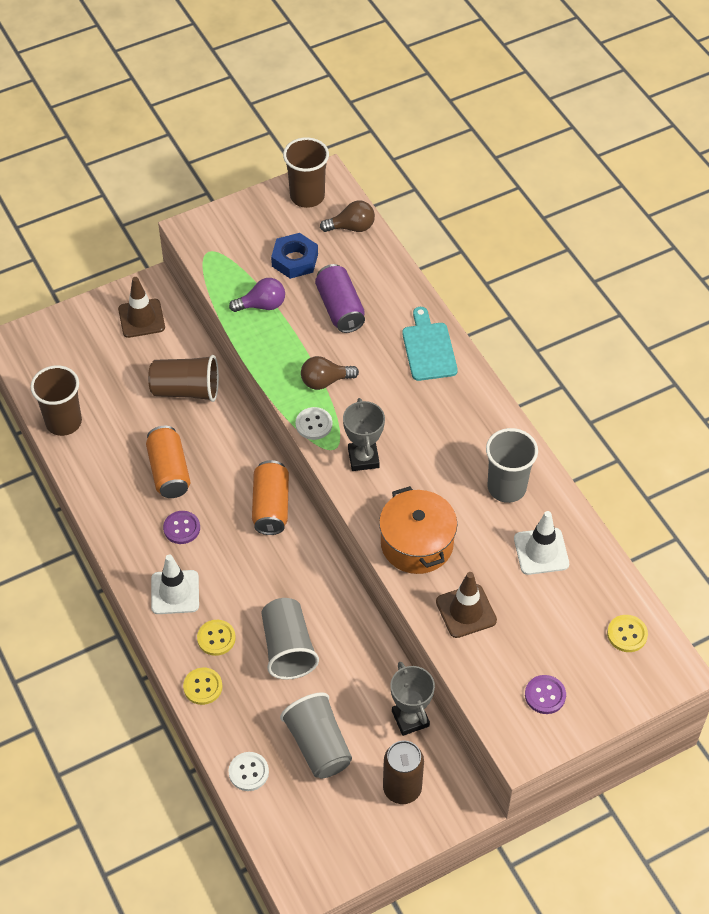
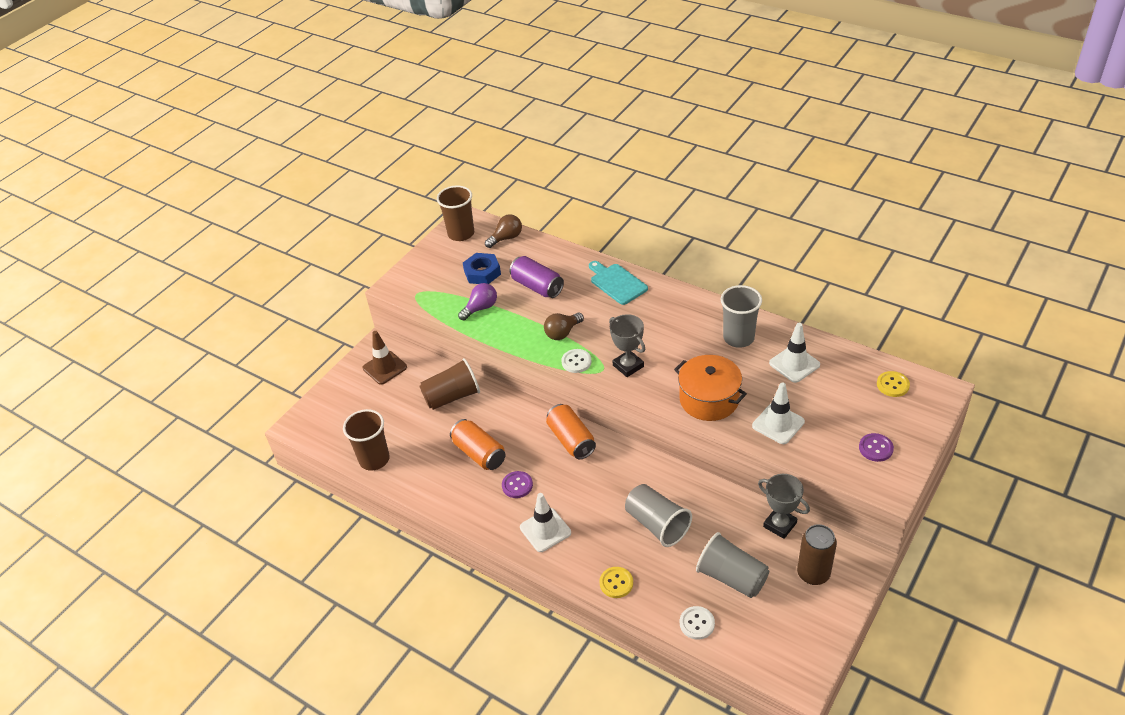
camera: 25 degrees left, 10 degrees down
(216, 638) = (600, 545): yellow button -> none
(466, 611) = (778, 424): brown traffic cone -> white traffic cone

